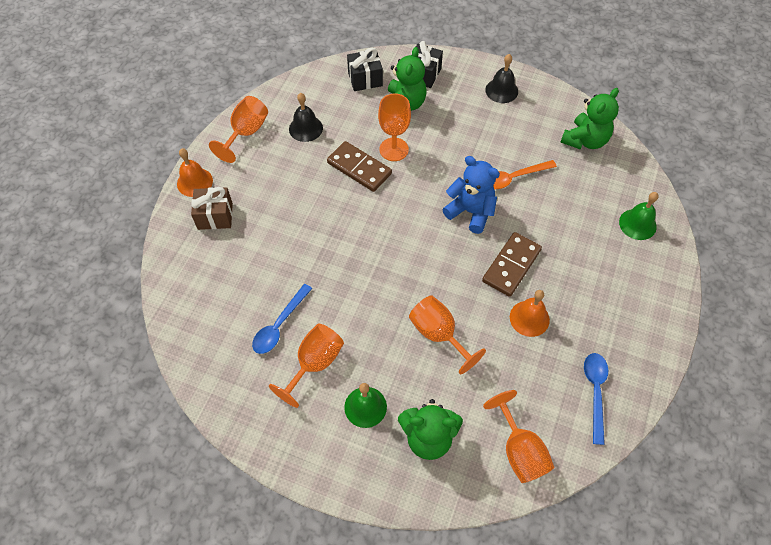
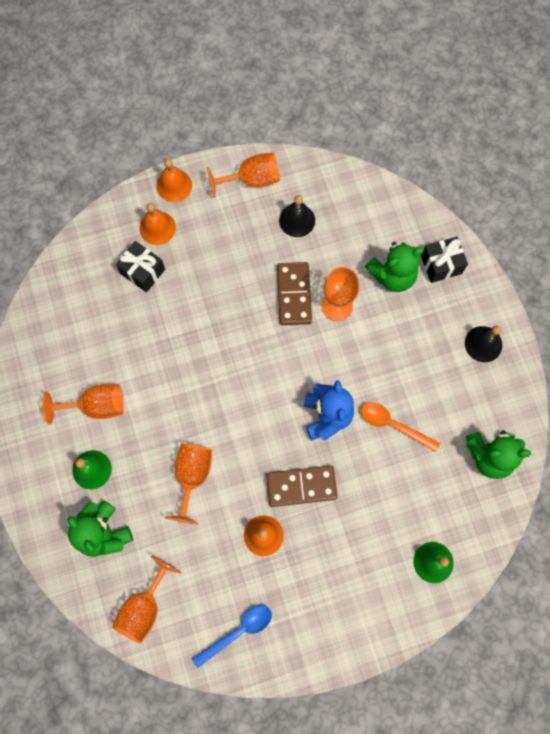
camera: 50 degrees right, 15 degrees up
(215, 216) = (157, 228): brown gift -> orange bell
(279, 325) = (106, 355): blue spoon -> none
(365, 79) = (391, 222): black gift -> black gift (143, 271)

